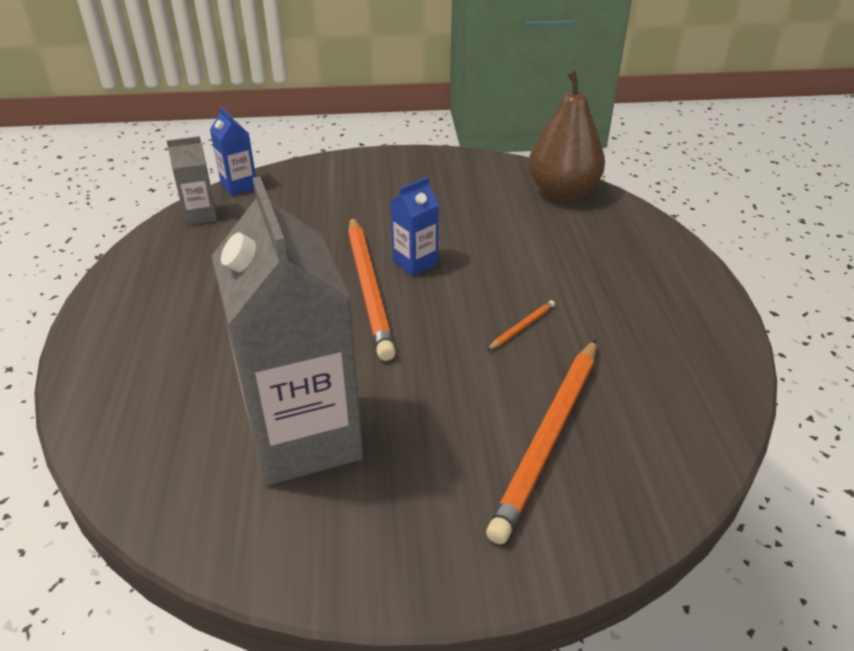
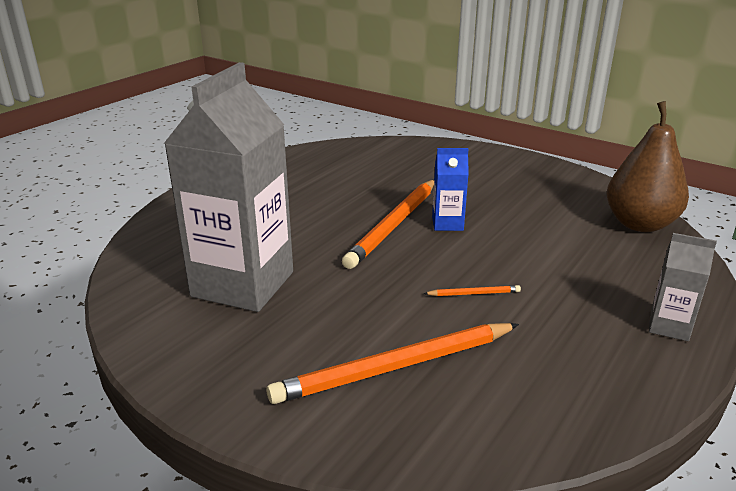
camera: 40 degrees right, 10 degrees down
(200, 215) = (344, 149): grey carton -> grey carton (669, 326)
(239, 186) = (388, 142): blue carton -> none

